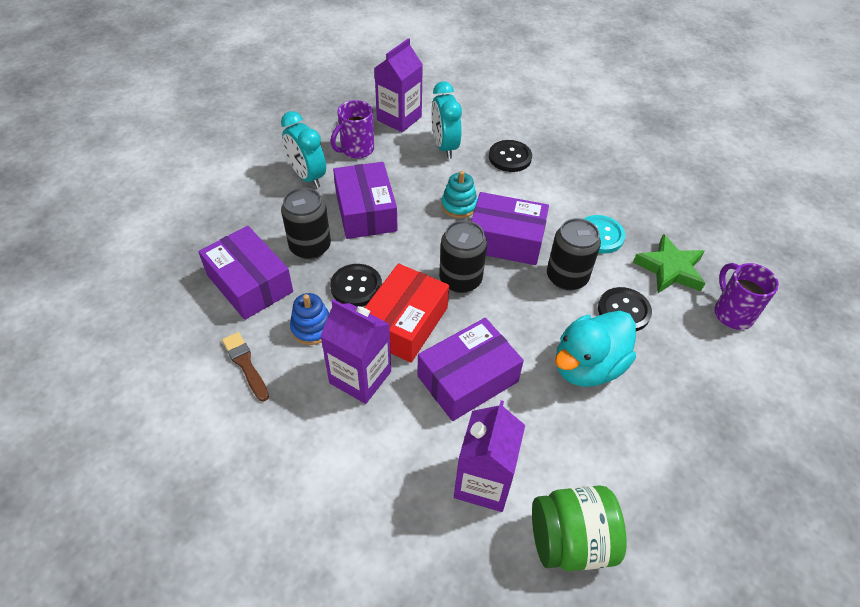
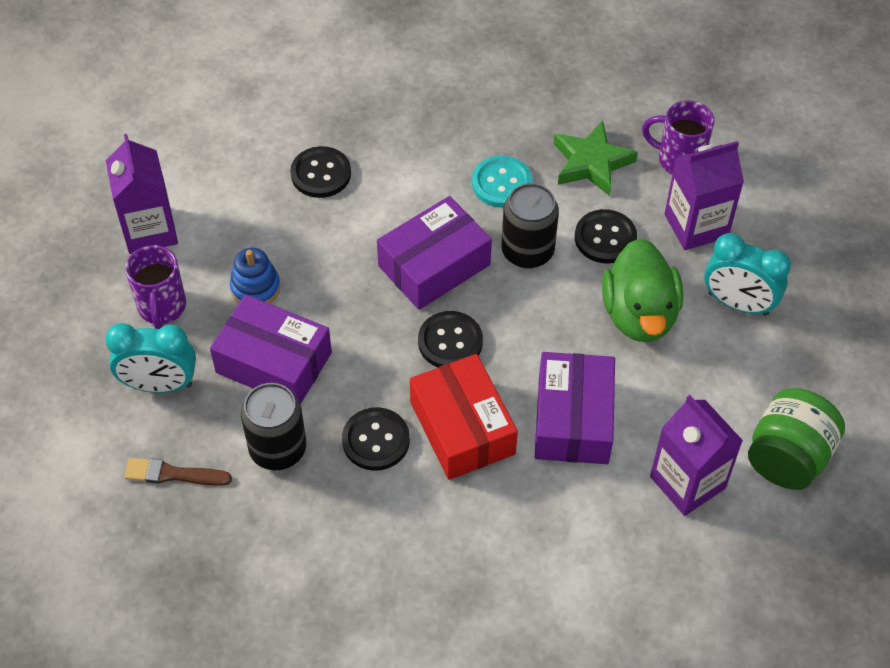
camera: 50 degrees left, 5 degrees up
(245, 364) = (391, 604): brown brush -> brown brush (173, 474)
(249, 283) = (279, 539): purple box -> none
(312, 328) = (396, 515): blue stacking toy -> blue stacking toy (255, 287)
(360, 377) = (495, 509): purple carton -> purple carton (696, 226)
(444, 146) = (243, 220): turquoise clock -> turquoise clock (738, 304)
(459, 206) = (348, 271): turquoise stacking toy -> none
(460, 280) = (450, 342): black can -> black button
(587, 366) = (639, 314): turquoise duck -> green duck

